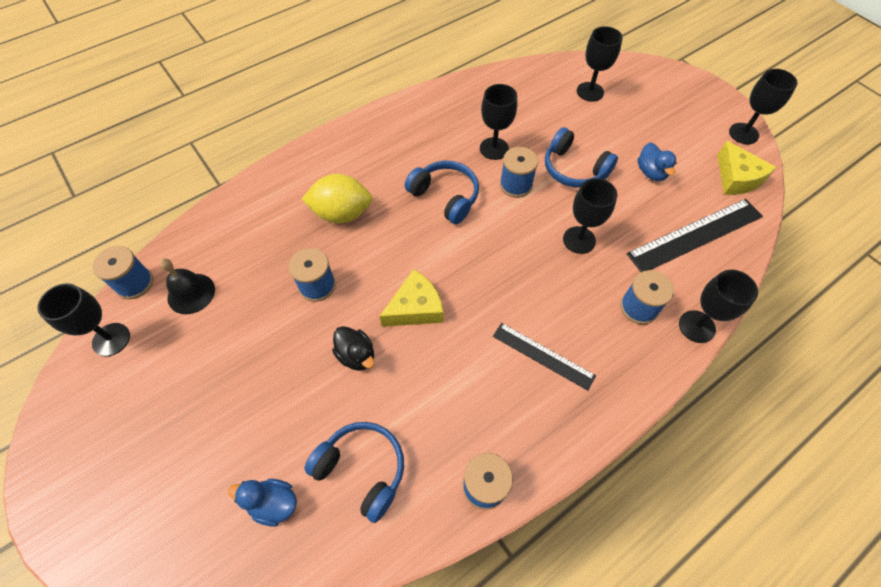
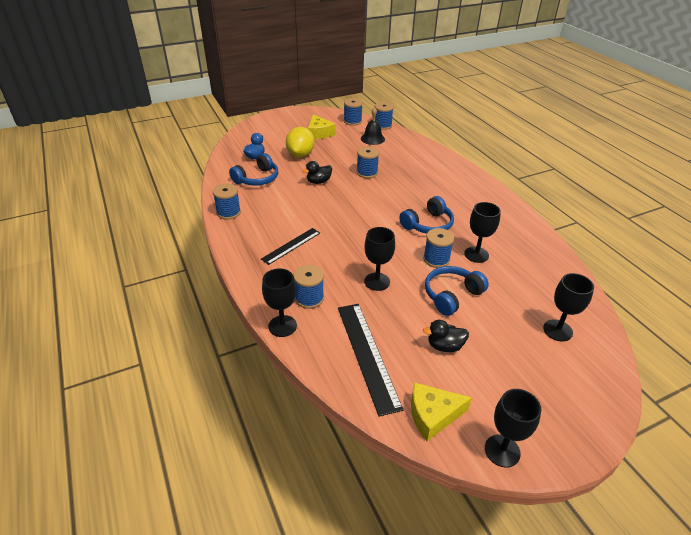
camera: 100 degrees right, 20 degrees down
(111, 339) = (352, 121): black goblet -> blue spool
(342, 213) = (418, 183): yellow lemon -> yellow lemon (300, 154)
(415, 308) = (342, 203): yellow cheese -> yellow cheese (319, 133)
(651, 172) = (444, 346): blue duck -> black duck

